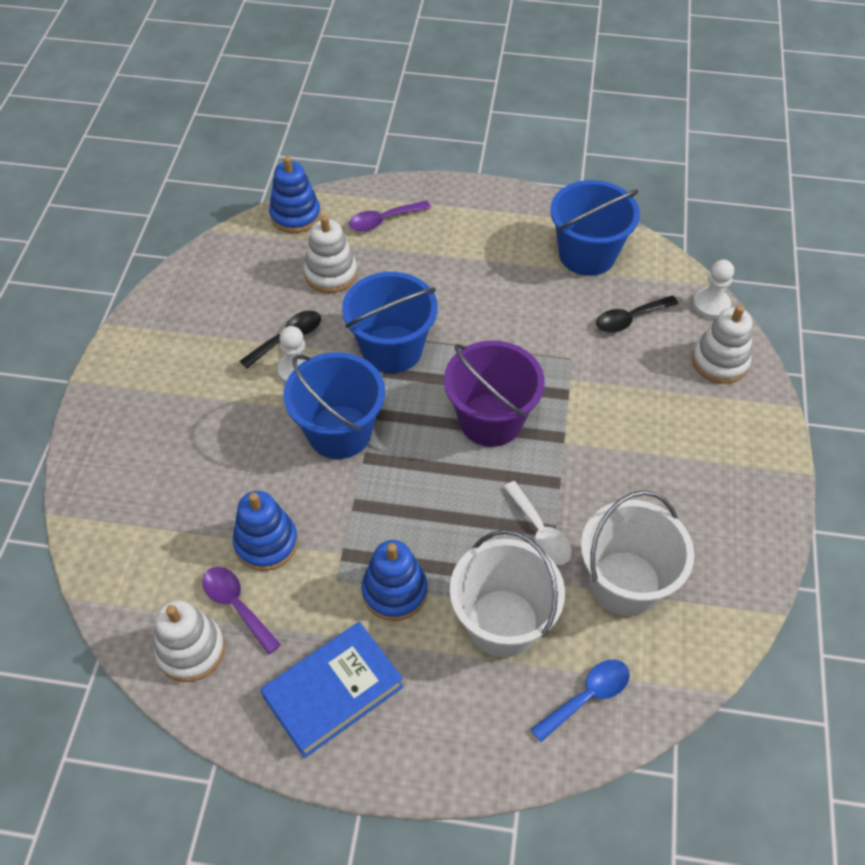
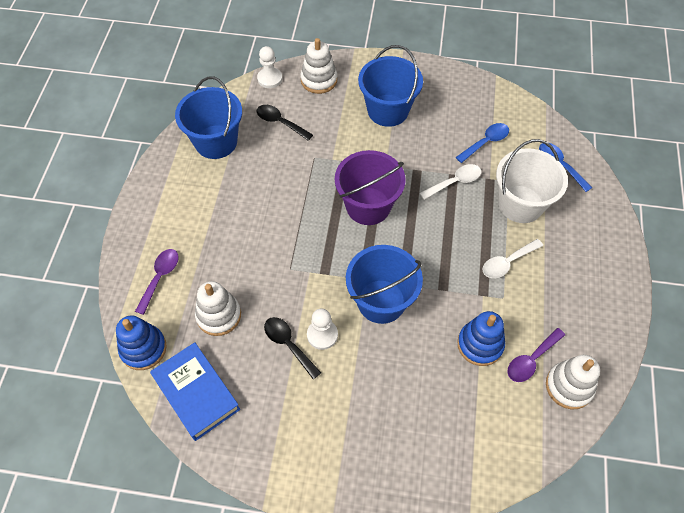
camera: 90 degrees left, 5 degrees up
(333, 692) = (582, 295): blue book -> blue book (196, 393)
(383, 220) = (160, 277): purple spoon -> purple spoon turned 135 degrees counterclockwise
(392, 349) = (302, 268): blue bucket -> blue bucket (388, 110)
(394, 591) = (507, 262): blue stacking toy -> white spoon
(625, 583) = (486, 142): white bucket -> blue spoon
(630, 319) = (280, 122): black spoon -> black spoon turned 150 degrees clockwise

